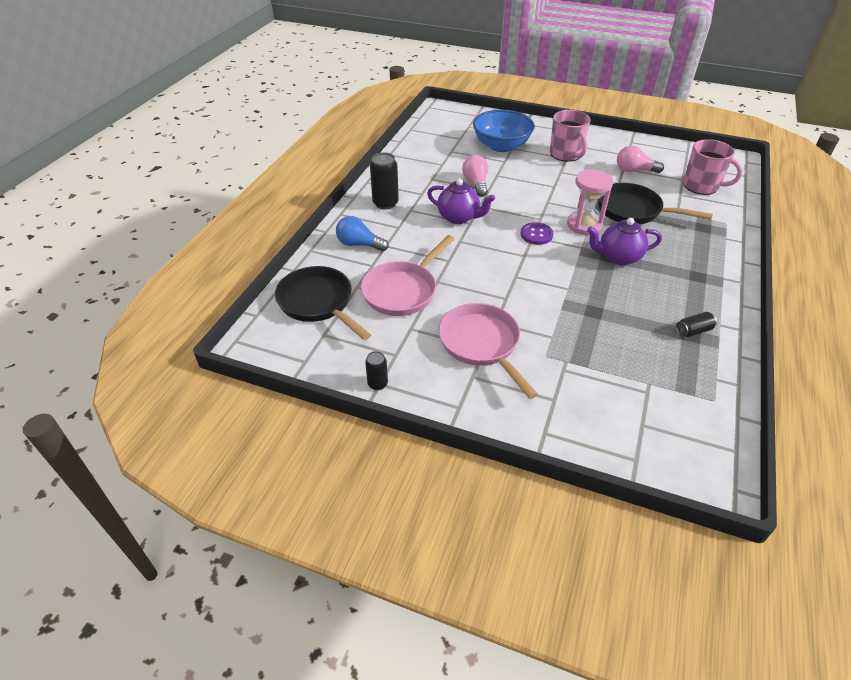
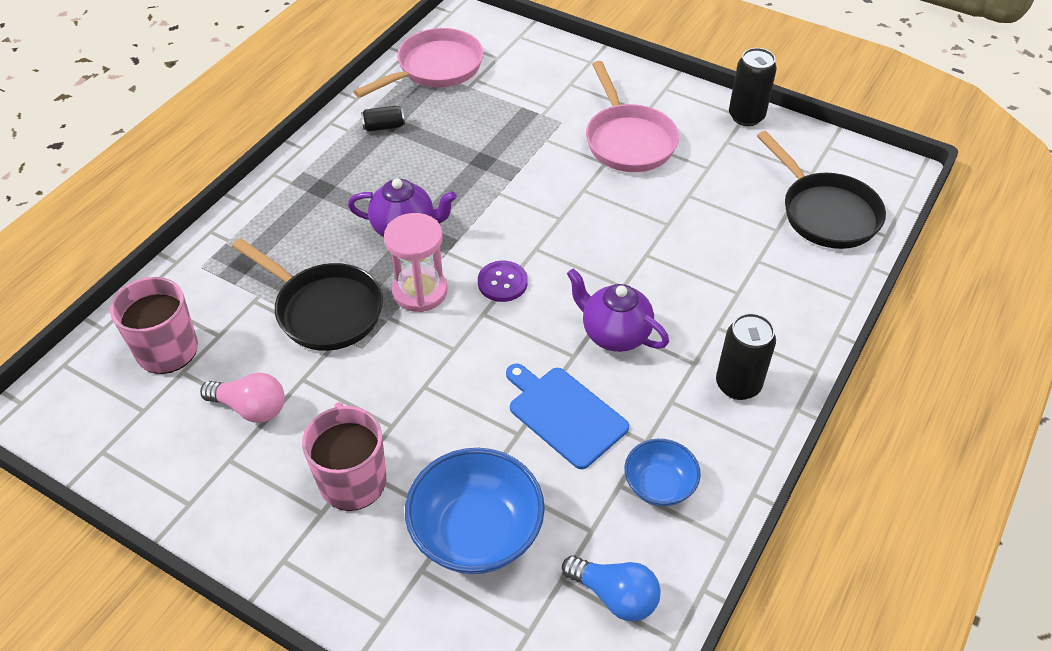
camera: 170 degrees left, 5 degrees up
(359, 244) = (779, 300): blue light bulb -> blue light bulb (615, 596)
(377, 384) = (746, 116): black can -> black can, size x1.74
(403, 290) = (715, 216): pink pan -> pink pan (435, 68)
(423, 166) = (659, 485): none -> blue bowl
(476, 183) = (565, 414): pink light bulb -> blue cutting board

